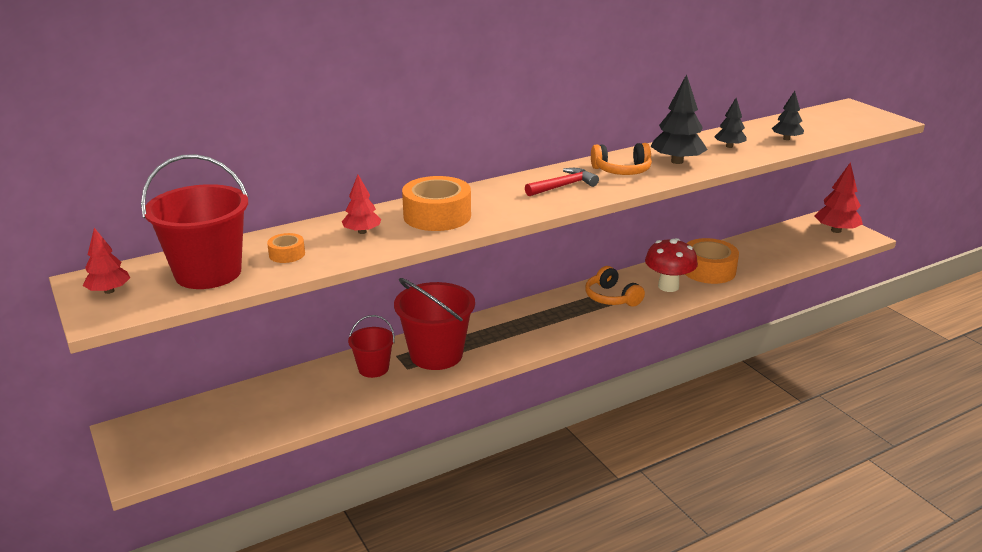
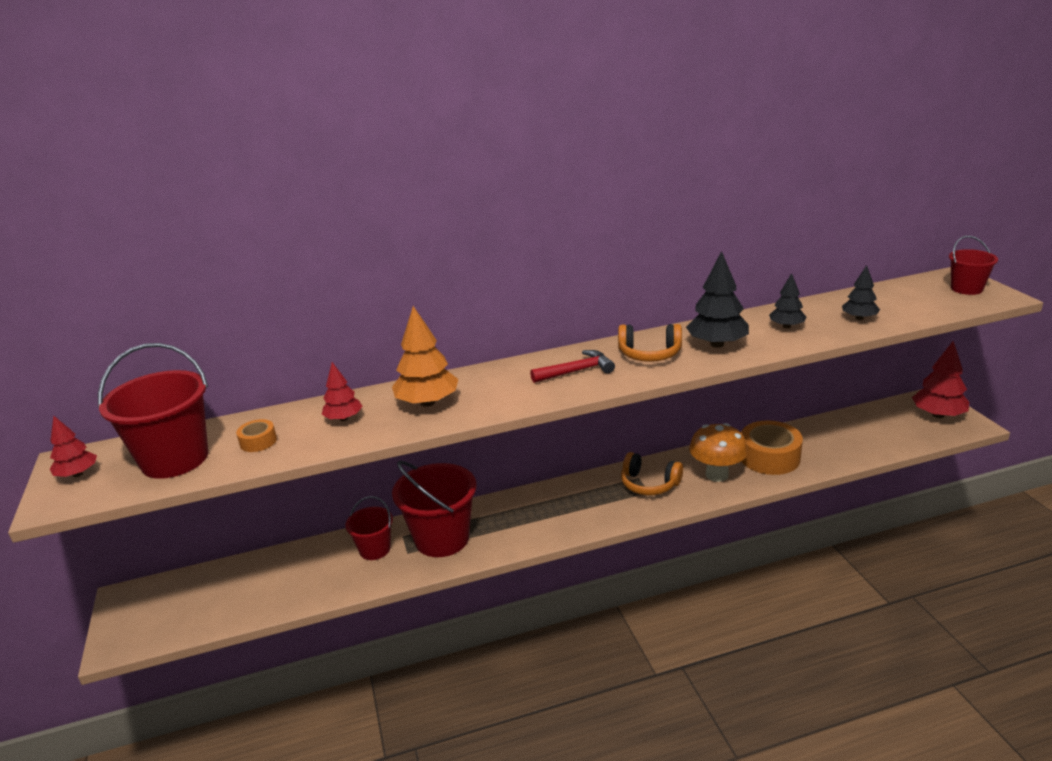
camera: 15 degrees right, 0 degrees up
(437, 216) = (427, 402): orange tape -> orange tree
(611, 298) = (649, 484): orange headphones -> orange headphones turned 45 degrees counterclockwise
(668, 286) = (717, 474): red mushroom -> orange mushroom
(862, 115) = (966, 289): none -> red bucket

